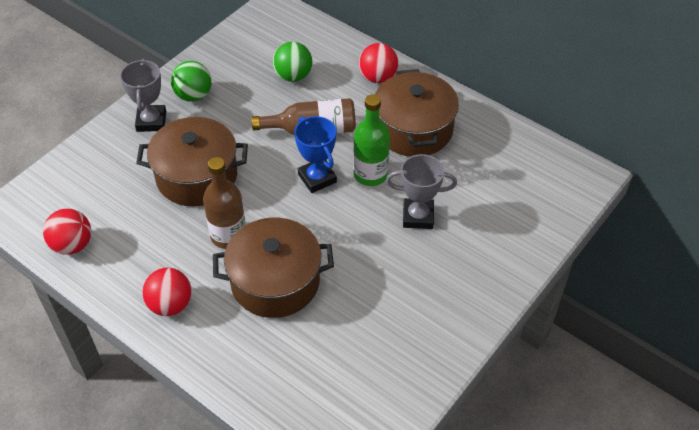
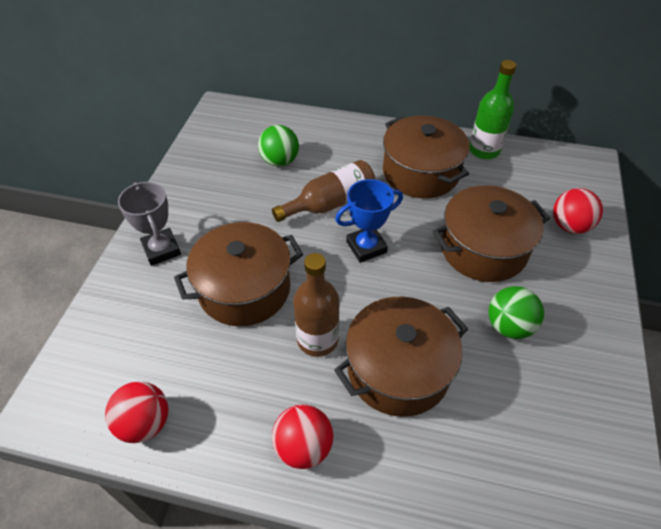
camera: 25 degrees left, 0 degrees up
(193, 95) = (192, 209): green ball -> green ball (509, 326)
(317, 178) = (366, 247): blue trophy -> blue trophy turned 60 degrees counterclockwise
(370, 174) = (413, 226): green bottle -> green bottle (484, 150)
(378, 77) = (357, 139): red ball -> red ball (569, 226)
(418, 216) = (483, 249): grey trophy -> brown pot

